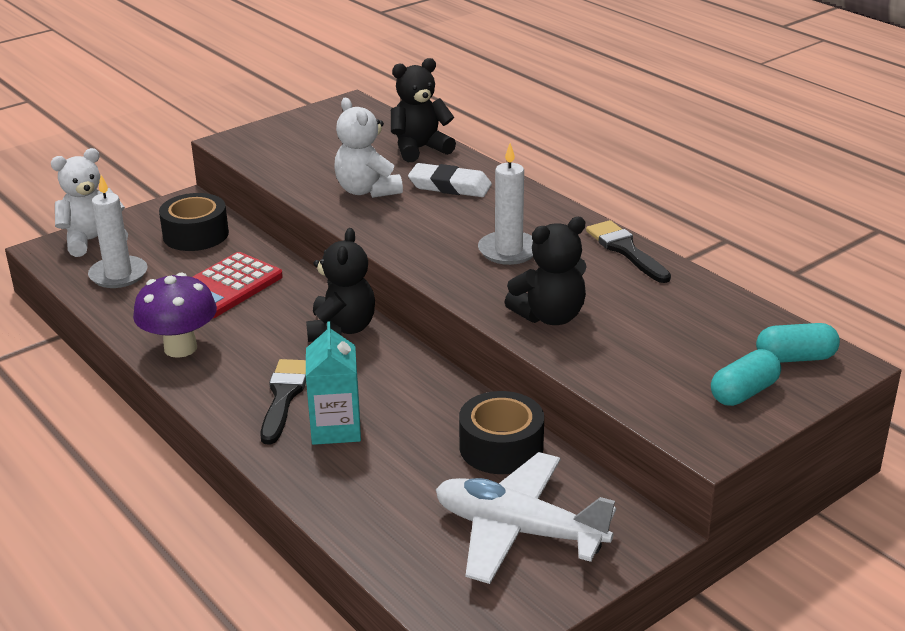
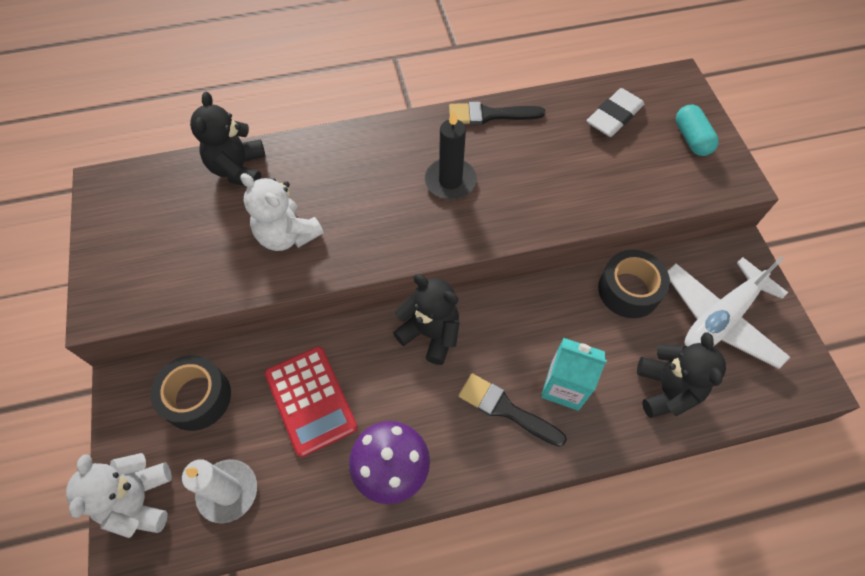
camera: 65 degrees left, 30 degrees up
(367, 190) = (287, 235): white teddy bear -> white teddy bear turned 45 degrees clockwise
(450, 186) = (321, 175): white eraser -> white eraser (614, 116)
(508, 251) = (450, 181): white candle -> black candle
(550, 316) = (556, 196): black teddy bear -> black teddy bear (666, 389)
(795, 358) = (663, 96): turquoise capsule -> none

